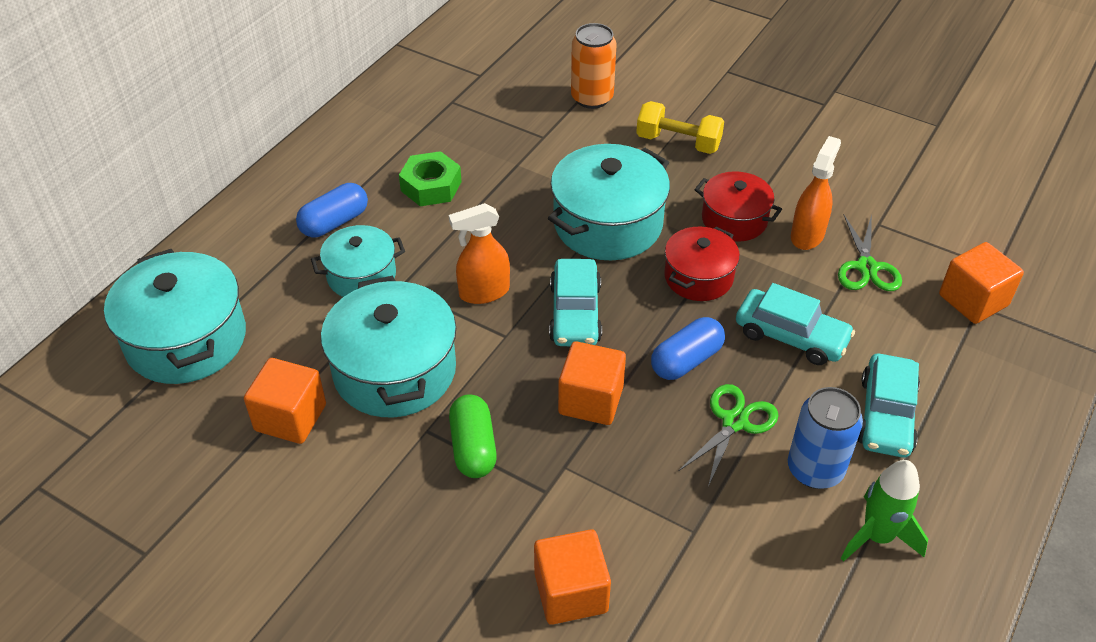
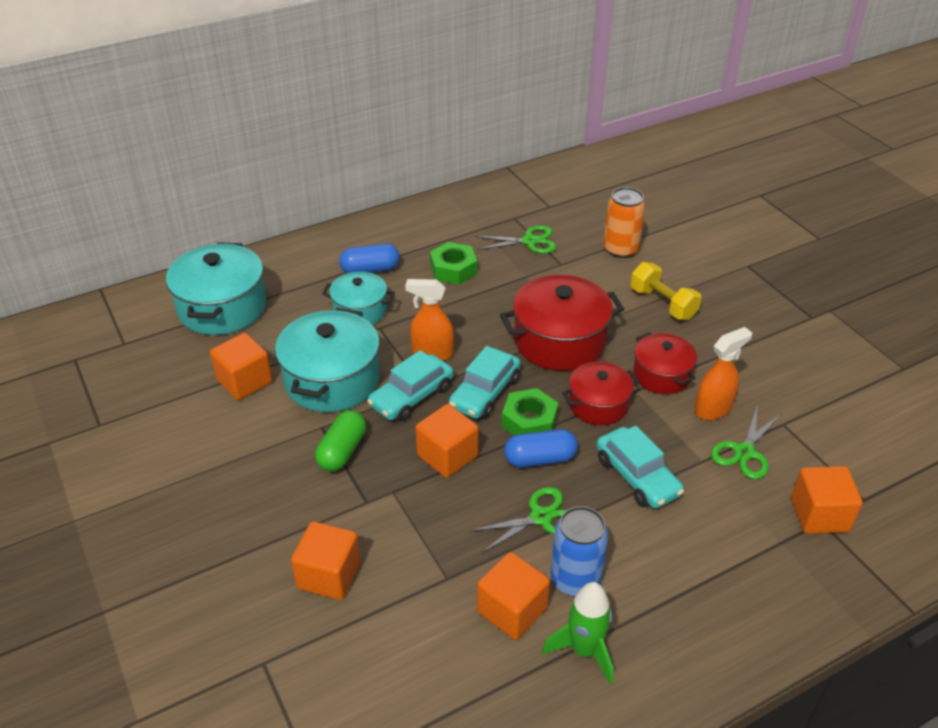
camera: 30 degrees right, 5 degrees down
(490, 123) = (529, 241): none -> green scissors
(608, 224) = (559, 341): turquoise pot -> red pot
(644, 325) = (529, 421): none -> green nut
(781, 532) = (512, 610): none -> orange cube
(886, 415) = (667, 567): turquoise car -> turquoise car (411, 396)

